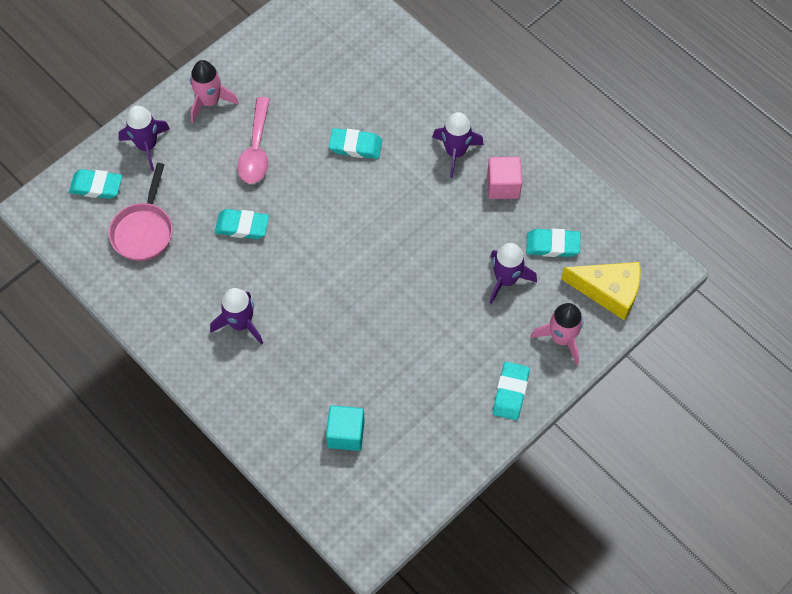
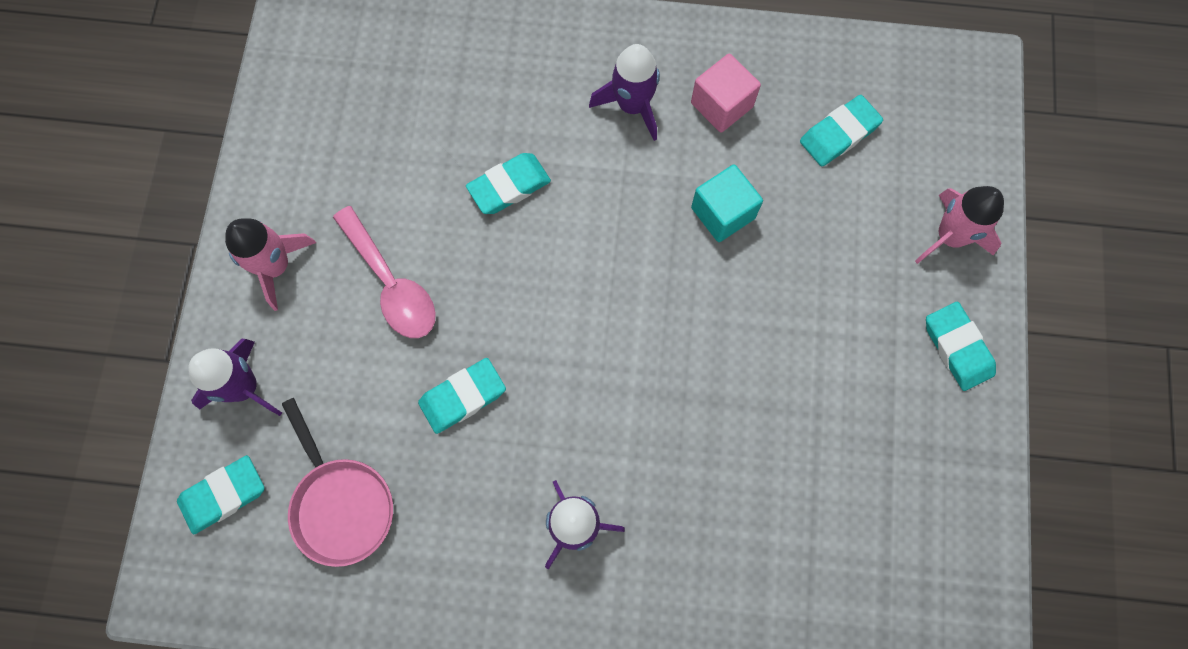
camera: 40 degrees left, 10 degrees up
(346, 434) = (827, 559): turquoise cube -> turquoise cube (723, 213)
(506, 280) = (828, 215): purple rocket -> none
(608, 291) = (946, 140): yellow cheese -> none

